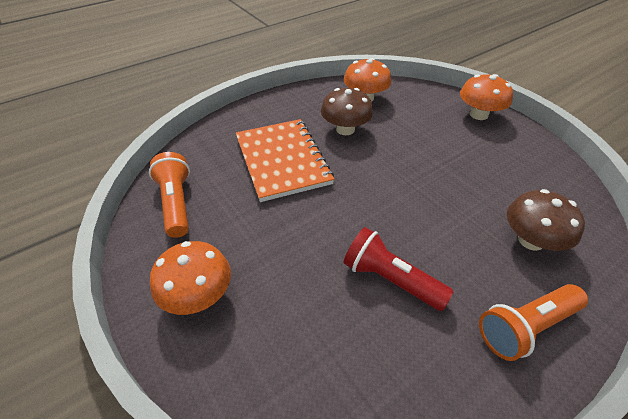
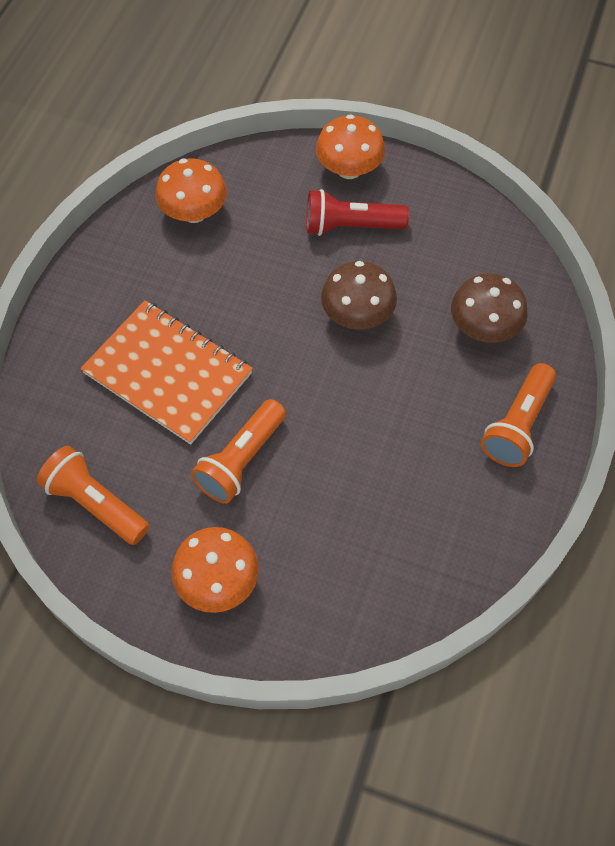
camera: 35 degrees left, 15 degrees up
(283, 228) = (241, 460): none -> orange flashlight
(345, 129) = (207, 282): brown mushroom -> brown mushroom (357, 315)
(390, 279) = (382, 450): red flashlight -> red flashlight (350, 226)

